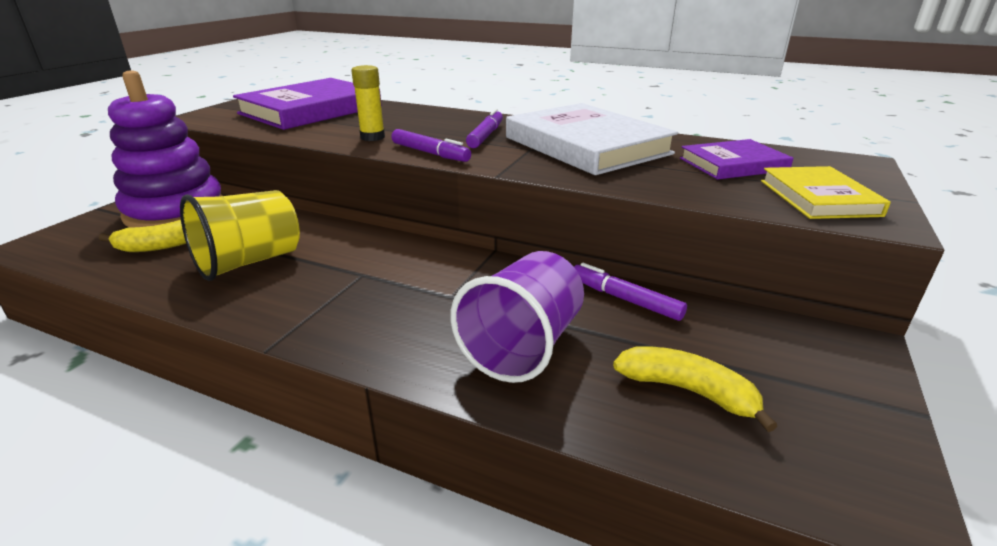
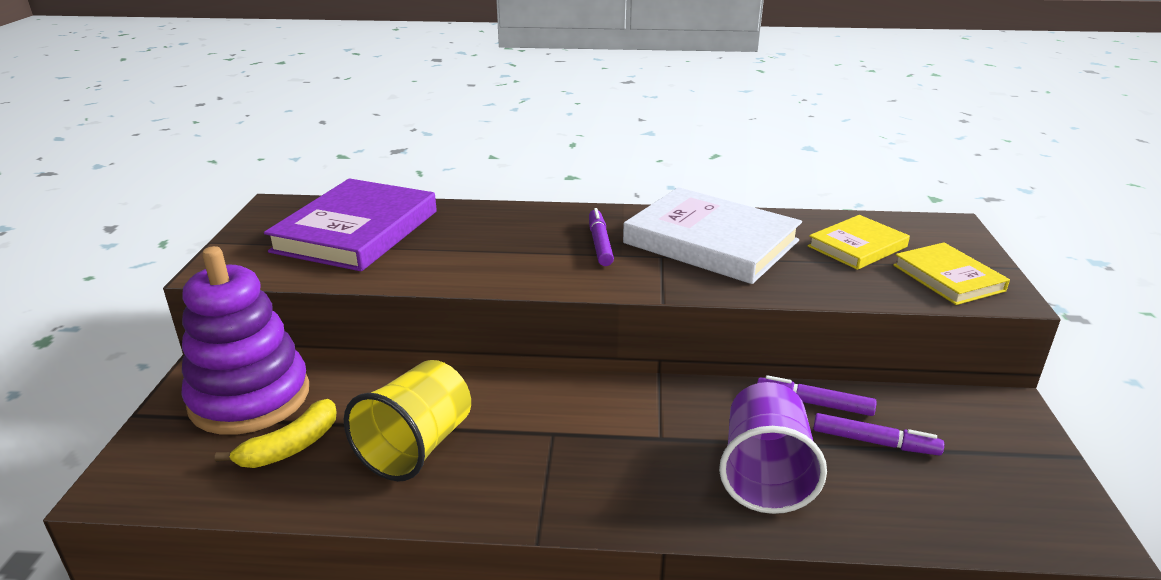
camera: 20 degrees left, 0 degrees up
(372, 137) = (480, 267): yellow glue stick -> none
(430, 153) = (567, 281): purple marker -> purple marker (874, 442)
(687, 391) = (917, 482): yellow banana -> none
(733, 164) = (857, 246): purple book -> yellow book

